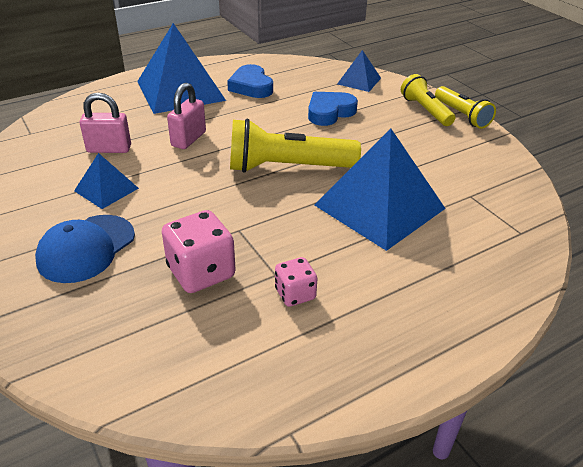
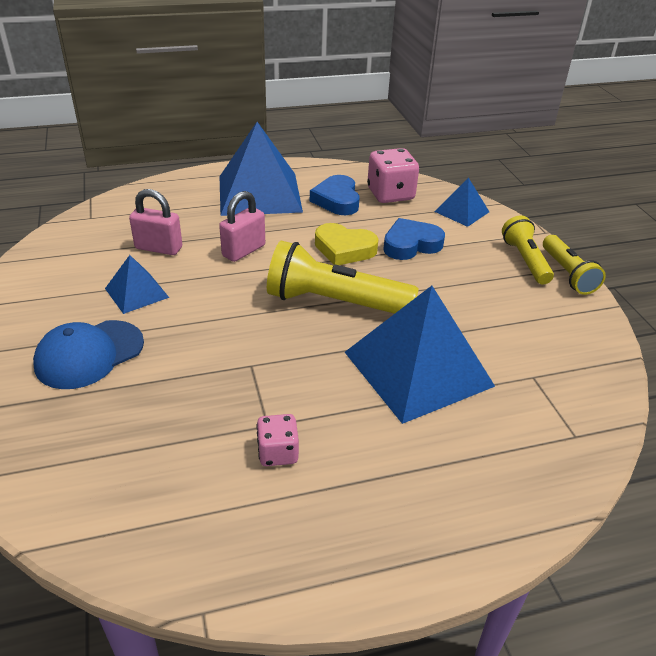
camera: 15 degrees right, 0 degrees up
(201, 272) = (190, 405): pink dice -> pink dice (390, 194)
(276, 124) = (344, 249): none -> yellow heart

